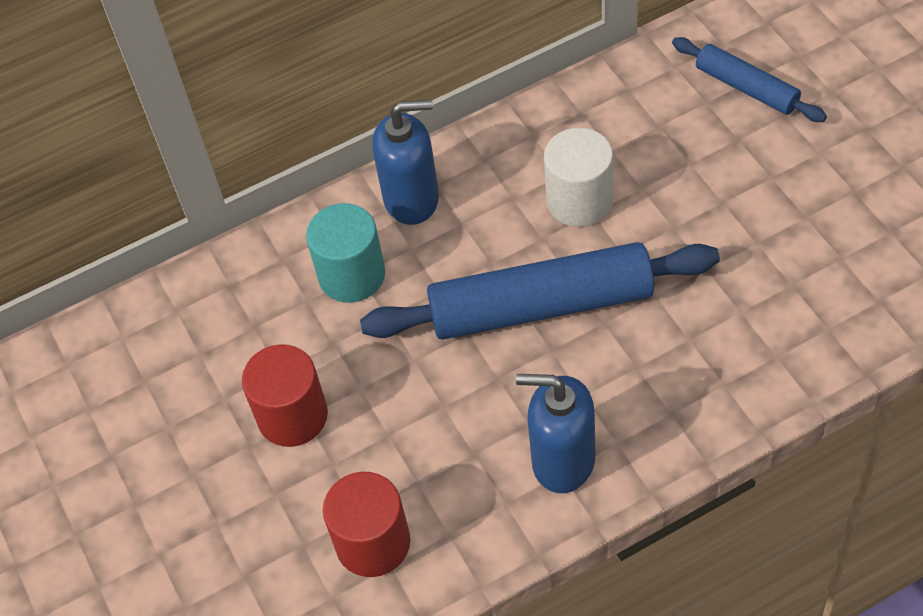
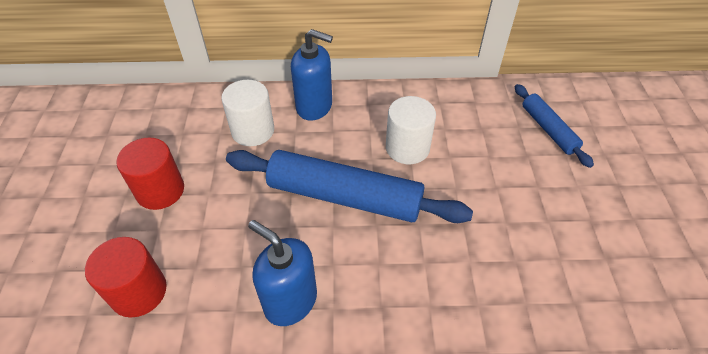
camera: 20 degrees right, 5 degrees down
(352, 275) = (253, 131): turquoise cylinder -> white cylinder

